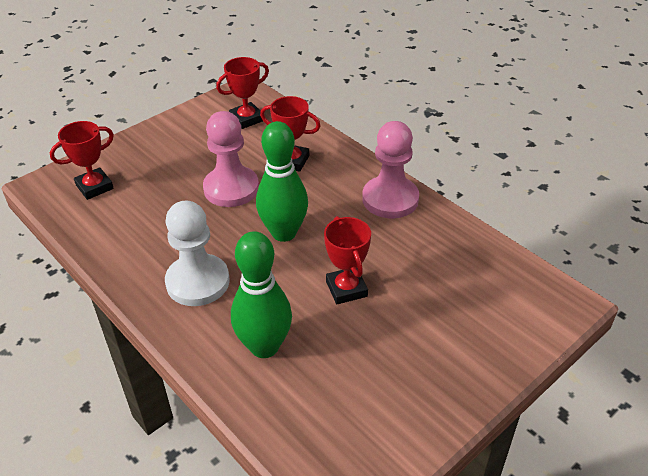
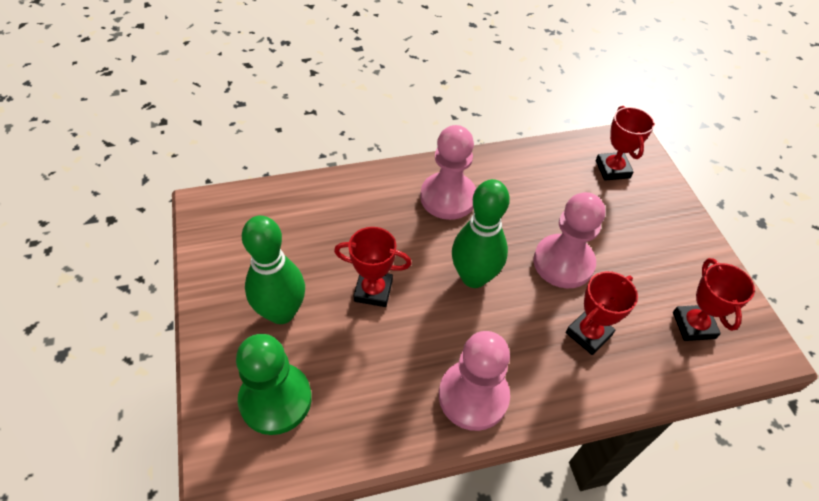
camera: 115 degrees right, 10 degrees up
(198, 282) = (448, 197): white pawn -> pink pawn
(264, 346) = (353, 212): green bowling pin -> green bowling pin (281, 312)
(492, 301) = (275, 399): none -> green pawn

